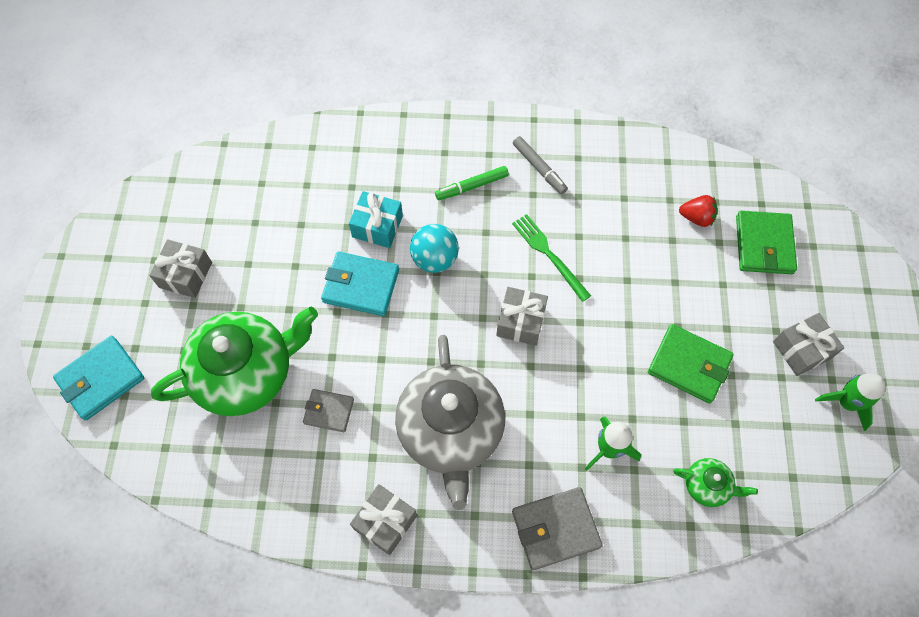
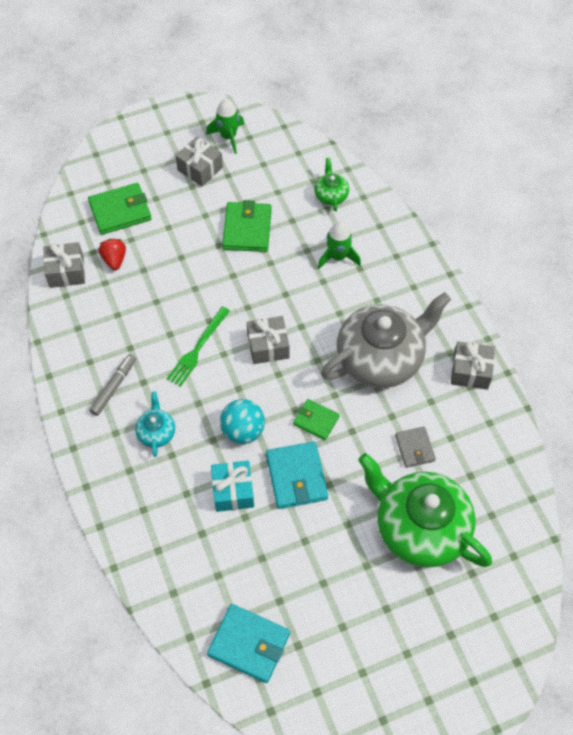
camera: 115 degrees left, 5 degrees down
(101, 379) = (493, 646): turquoise wallet -> turquoise wallet (249, 644)
(185, 275) = (362, 632): grey gift -> grey gift (66, 271)
(411, 330) = (316, 420): none -> green wallet
(472, 186) = (156, 432): green marker -> turquoise teapot
(555, 529) = (411, 268): grey wallet -> none

